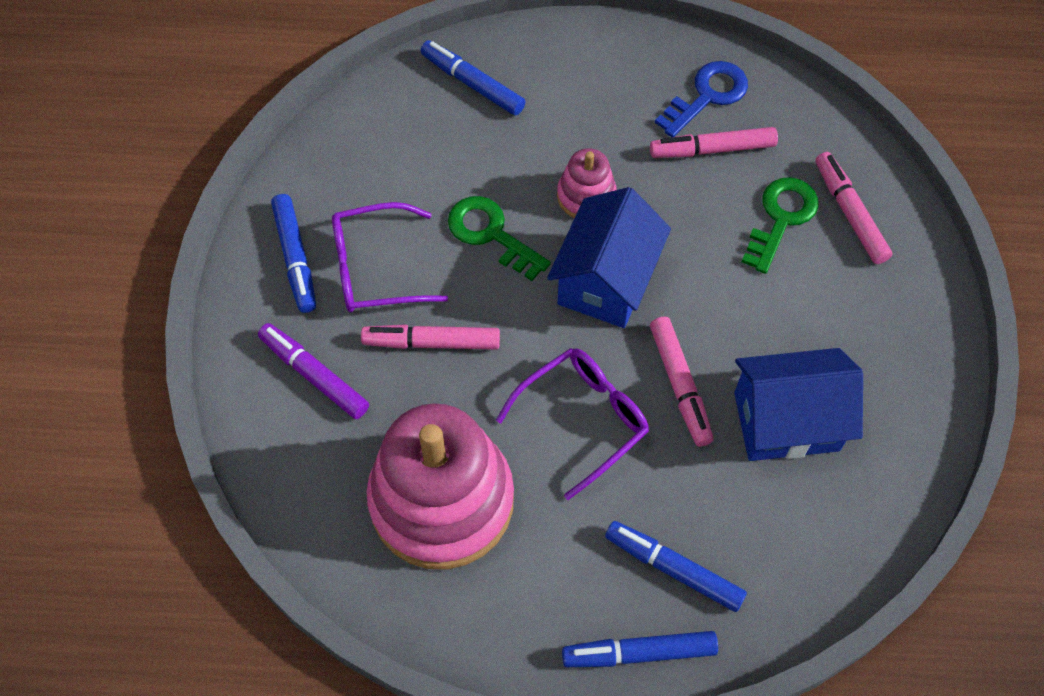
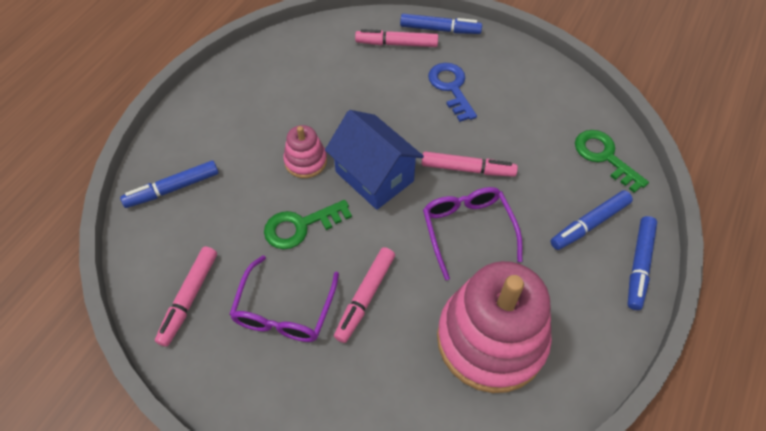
camera: 65 degrees left, 5 degrees down
(295, 258) = (241, 364): blue marker -> blue marker (440, 29)
(314, 375) = (350, 389): purple marker -> none
(708, 95) = (274, 71): blue key -> blue key (451, 87)
(712, 149) = (314, 85): pink marker -> pink marker (189, 298)
(781, 218) = (381, 74): green key -> green key (604, 156)
(786, 421) = (515, 129): blue house -> none

